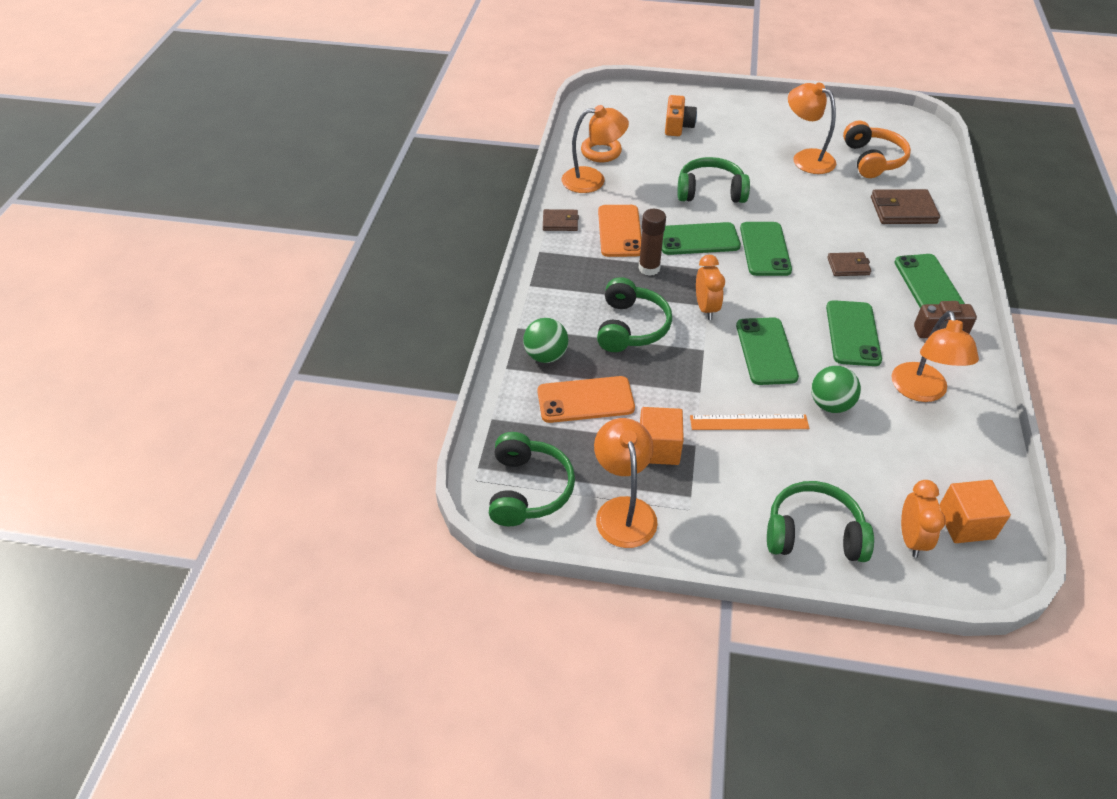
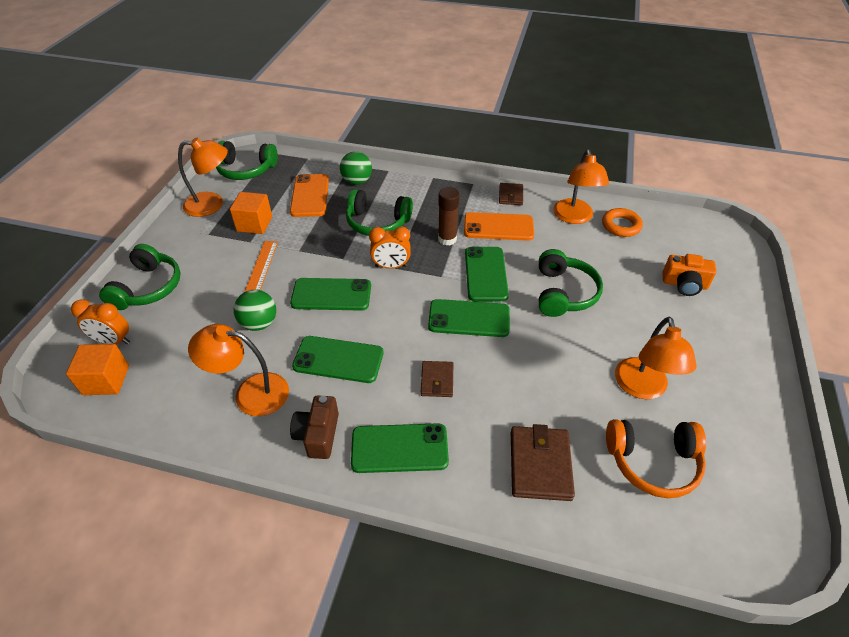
camera: 95 degrees right, 0 degrees up
(806, 158) = (642, 388): orange lamp -> orange lamp turned 135 degrees clockwise

